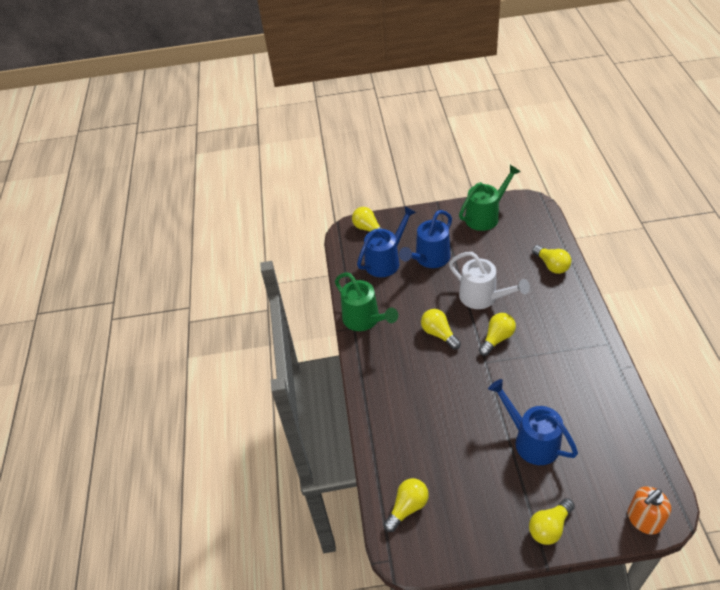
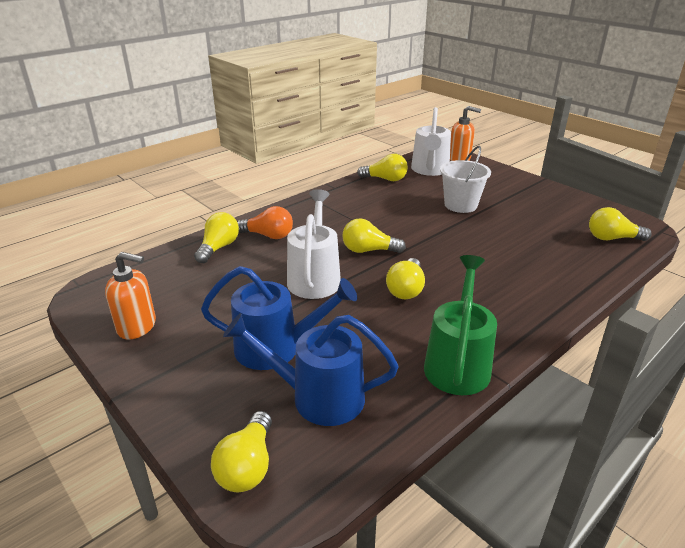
camera: 130 degrees left, 15 degrees down
(486, 216) = (137, 326): green watering can -> orange soap dispenser
(531, 440) = (460, 205): blue watering can -> white bucket
(549, 527) = (518, 183): yellow light bulb -> yellow light bulb (385, 179)
(553, 295) = (268, 235): none -> orange light bulb
(623, 467) = (430, 170): none -> white watering can

